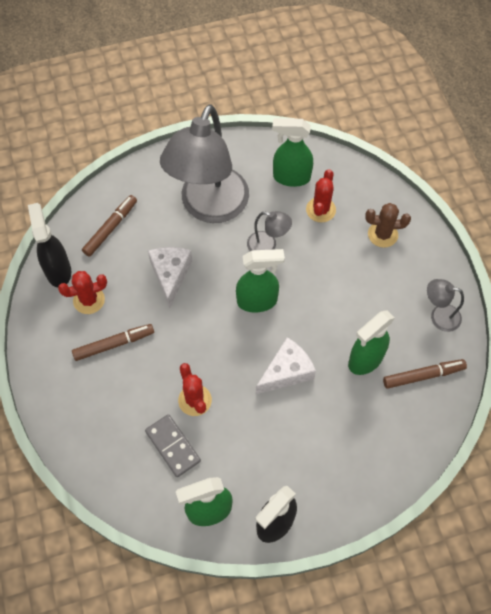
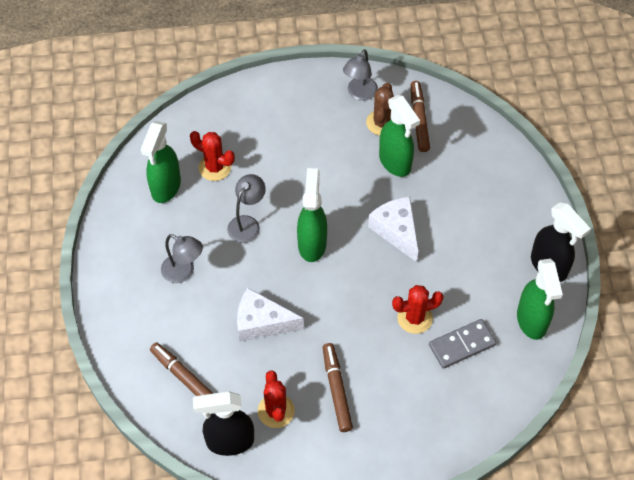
camera: 80 degrees left, 5 degrees down
(209, 207) = (183, 272): grey lamp -> grey lamp, size x0.42
(382, 234) = (258, 119): brown cactus -> brown cactus (382, 123)

